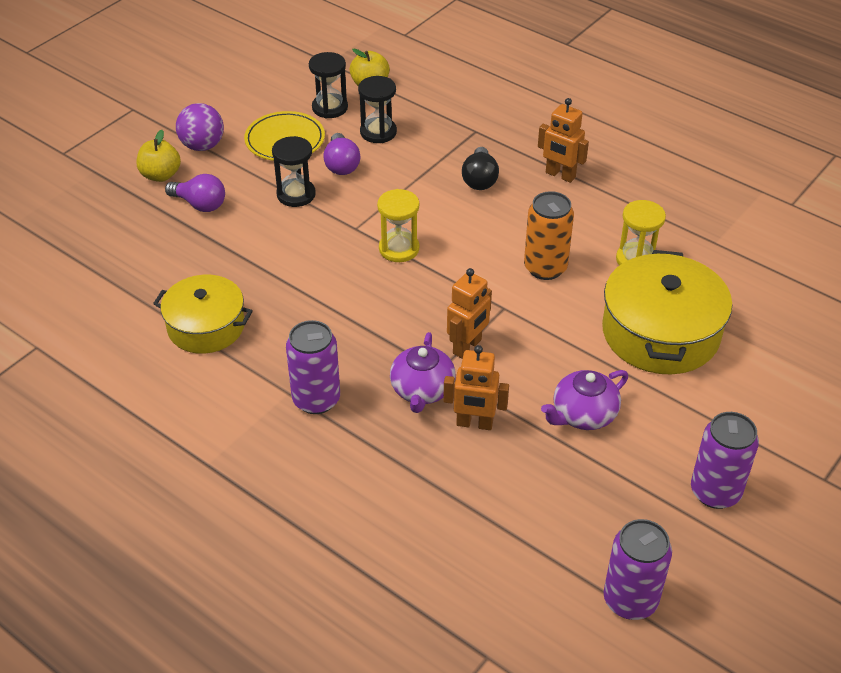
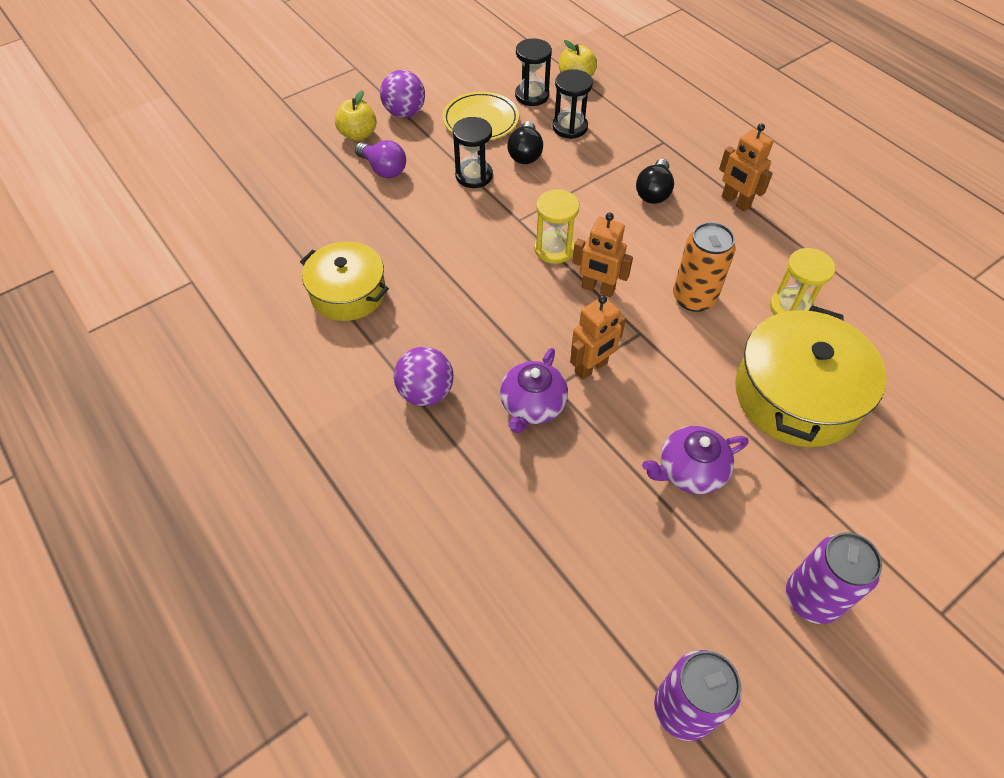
camera: 15 degrees right, 10 degrees up
(316, 399) = (426, 392): purple can -> purple ball
(341, 165) = (525, 154): purple light bulb -> black light bulb
(474, 424) = (574, 455): orange robot -> orange robot (598, 289)

